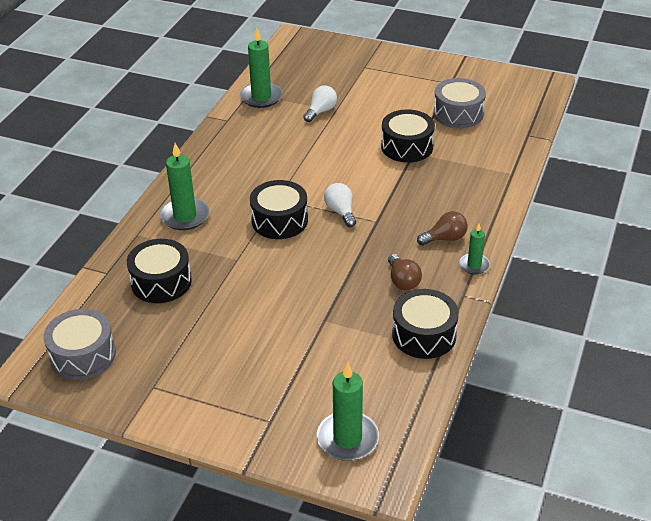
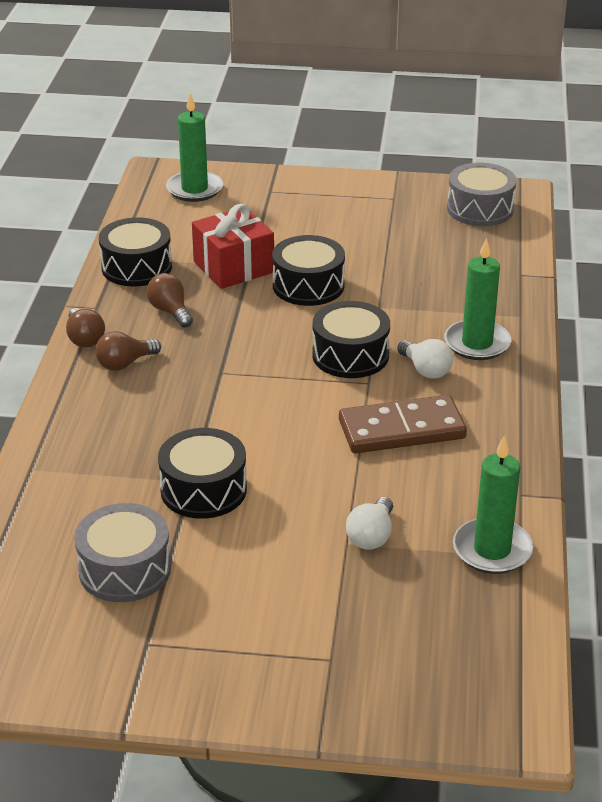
camera: 165 degrees right, 5 degrees down
(161, 282) = (451, 274): black drum -> black drum (308, 286)
(273, 164) = (401, 429): none -> brown domino
(338, 320) = (233, 267): none -> red gift
(341, 212) = (273, 377): white light bulb -> white light bulb (425, 370)
(474, 265) = (84, 339): green candle -> brown light bulb

